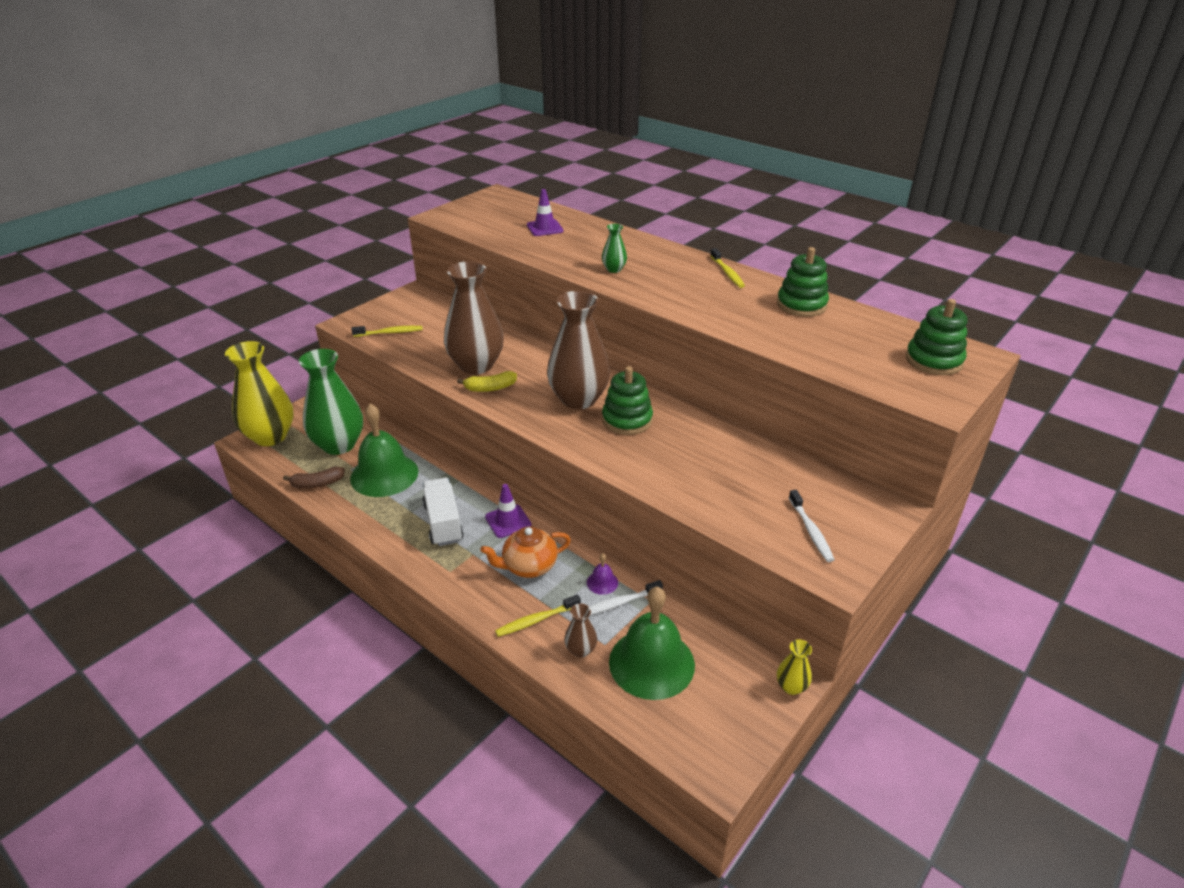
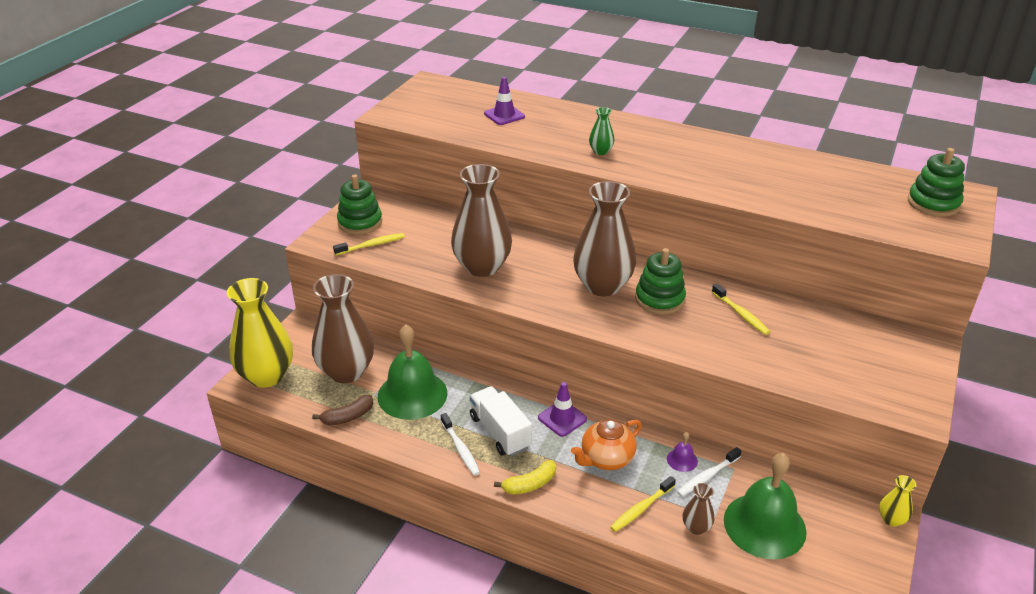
camera: 15 degrees left, 0 degrees up
(339, 445) = (346, 372): green vase -> brown vase
(490, 388) = (510, 288): yellow banana -> yellow banana (530, 484)
(727, 273) = (707, 141): yellow toothbrush -> yellow toothbrush (741, 314)
(801, 305) = (792, 165): green stacking toy -> green stacking toy (360, 222)
(810, 531) = (876, 376): white toothbrush -> white toothbrush (460, 449)

